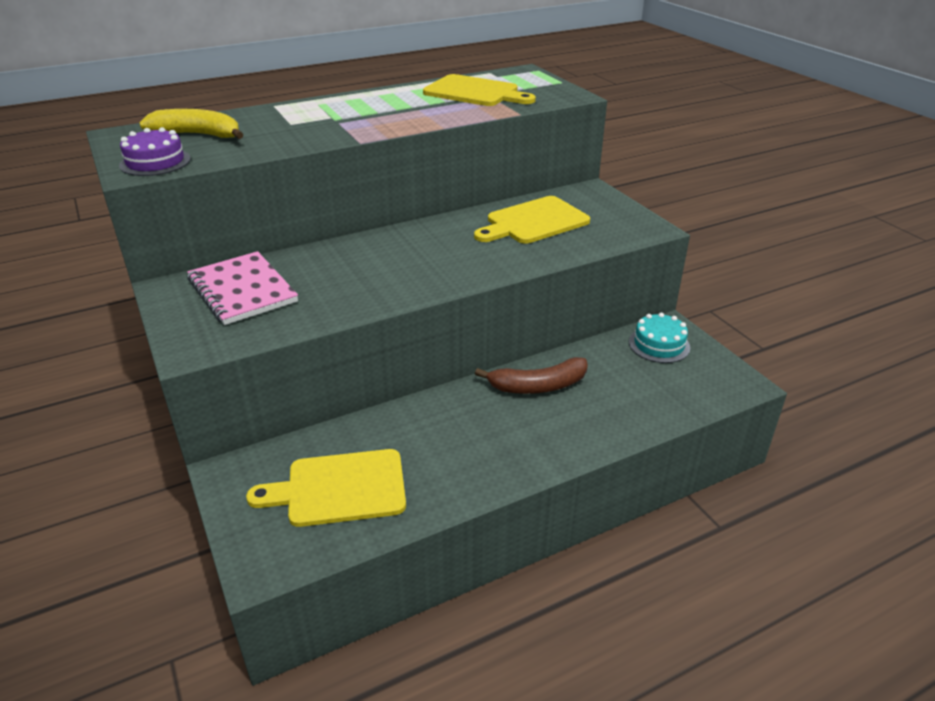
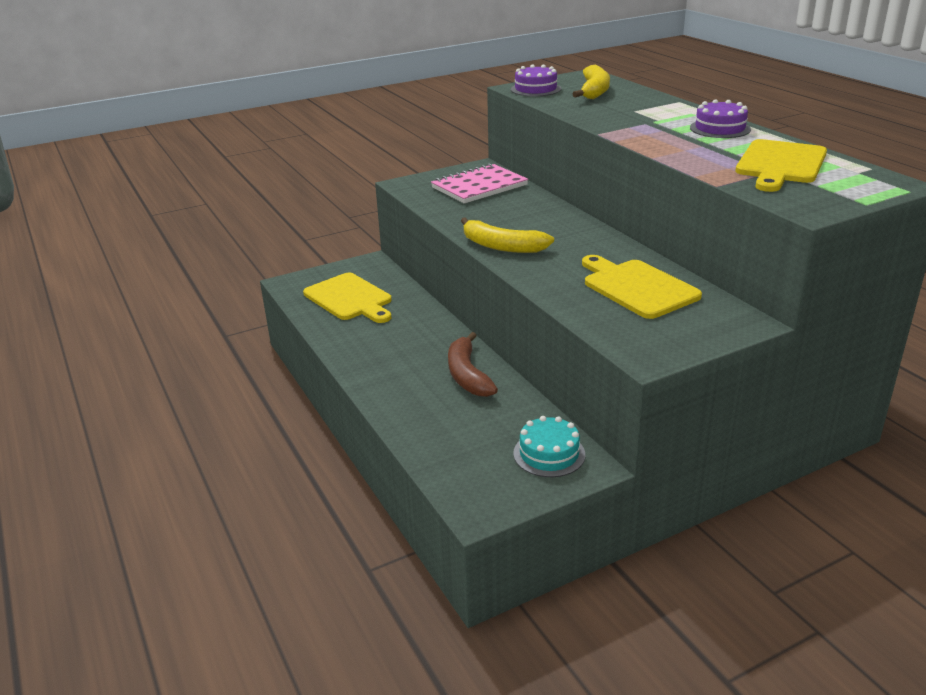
camera: 90 degrees right, 5 degrees down
(339, 488) = (350, 298): yellow cutting board -> yellow cutting board turned 150 degrees clockwise
(373, 99) = (720, 128): none -> purple cake
(432, 281) = (501, 246): none -> yellow banana

